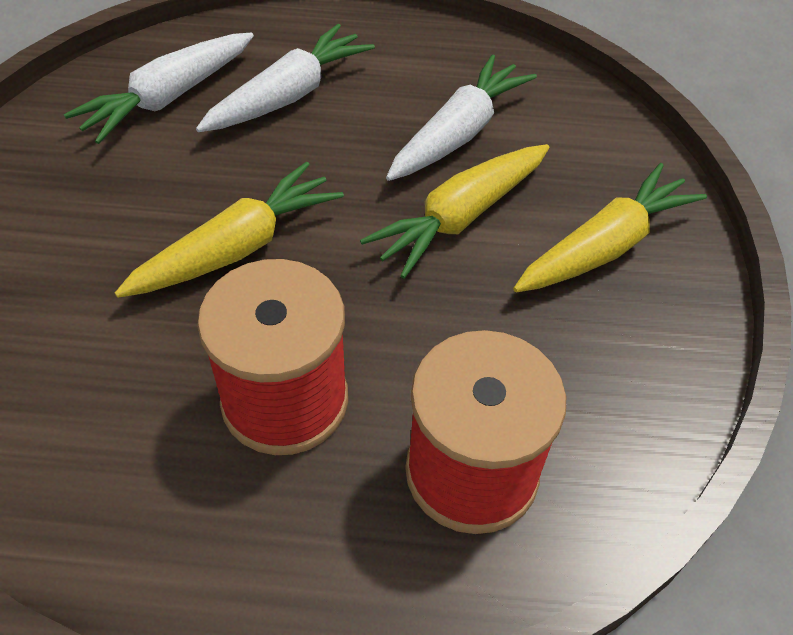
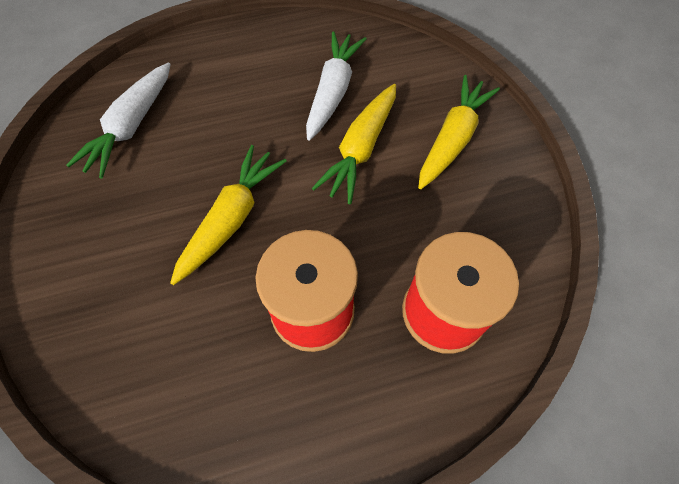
camera: 20 degrees left, 10 degrees up
(289, 95) = (212, 99): white carrot -> none

